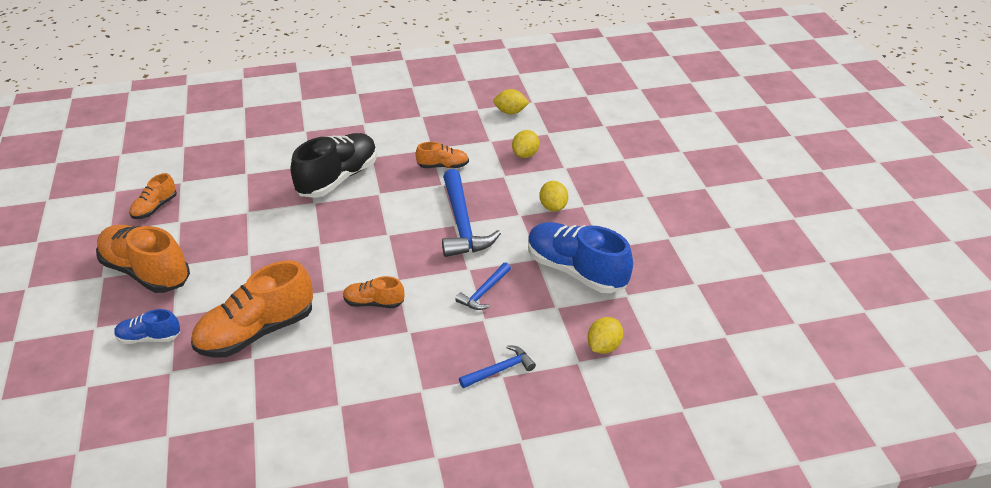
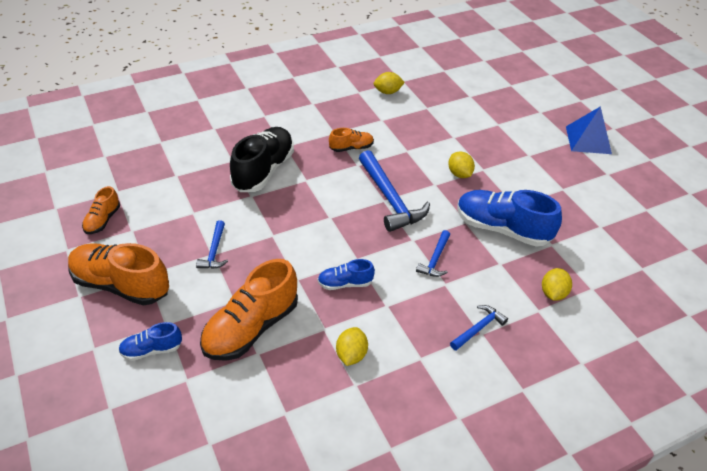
camera: 15 degrees left, 5 degrees up
(252, 252) = (214, 251): none -> blue hammer
(374, 303) = (345, 283): orange shoe -> blue shoe
(525, 155) = (416, 129): yellow lemon -> yellow lemon (351, 355)
(725, 187) = (588, 140): none -> blue pyramid

